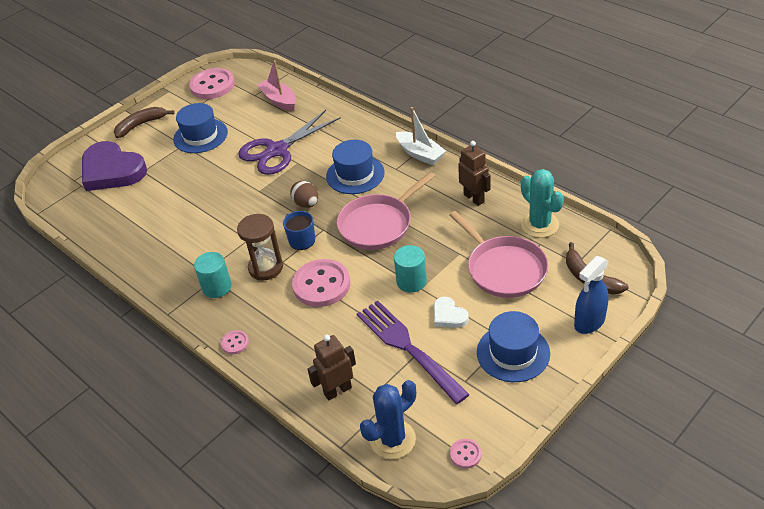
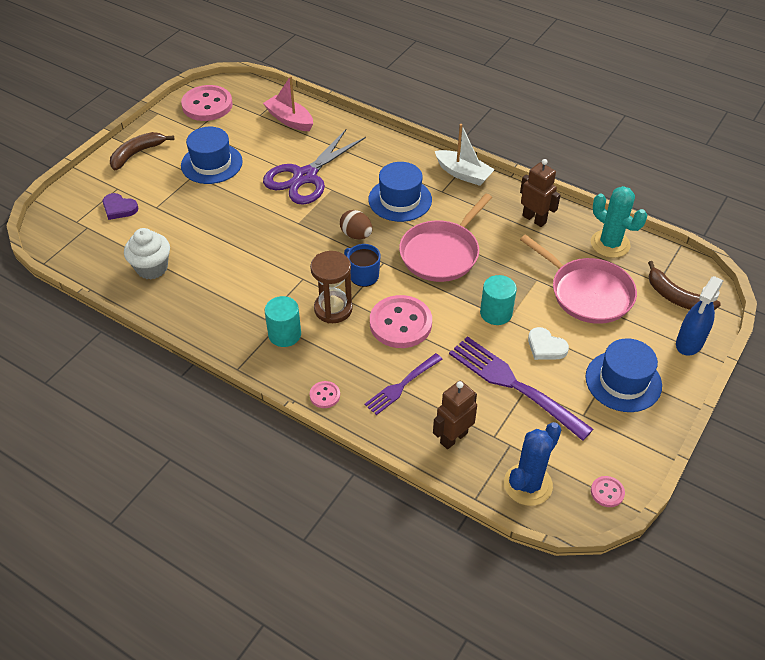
camera: 15 degrees left, 5 degrees up
(112, 170) = (119, 208): purple heart -> purple heart, size x0.45
(123, 223) = (152, 268): none -> white cupcake
(306, 339) = (402, 385): none -> purple fork

